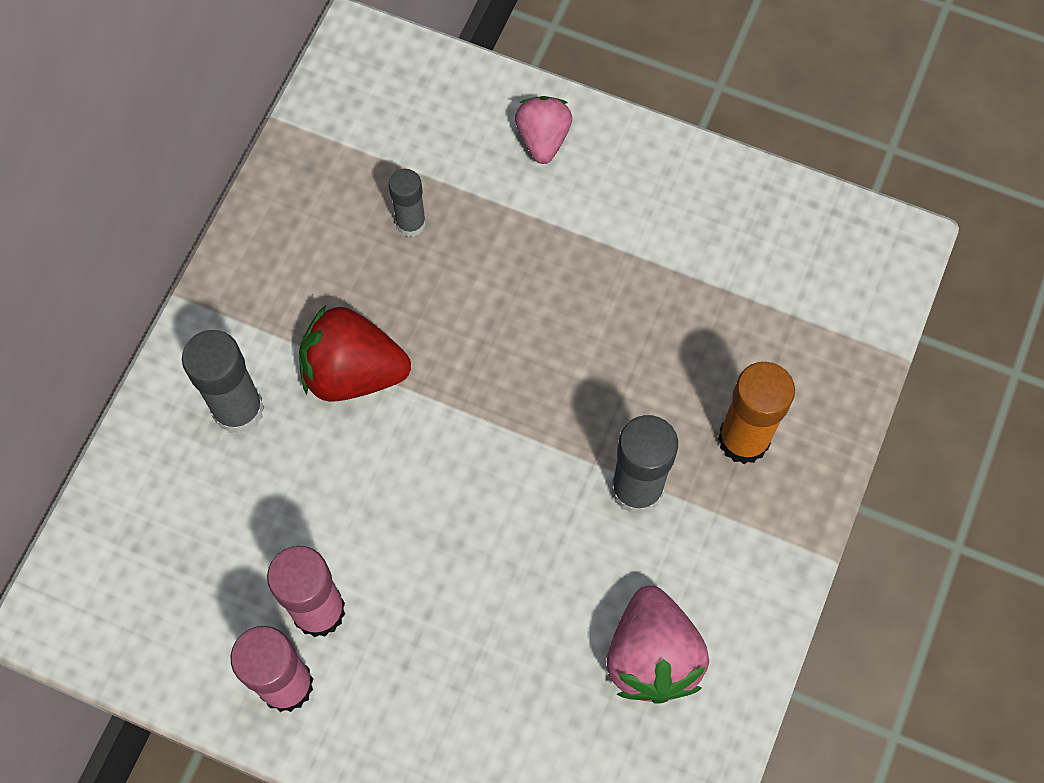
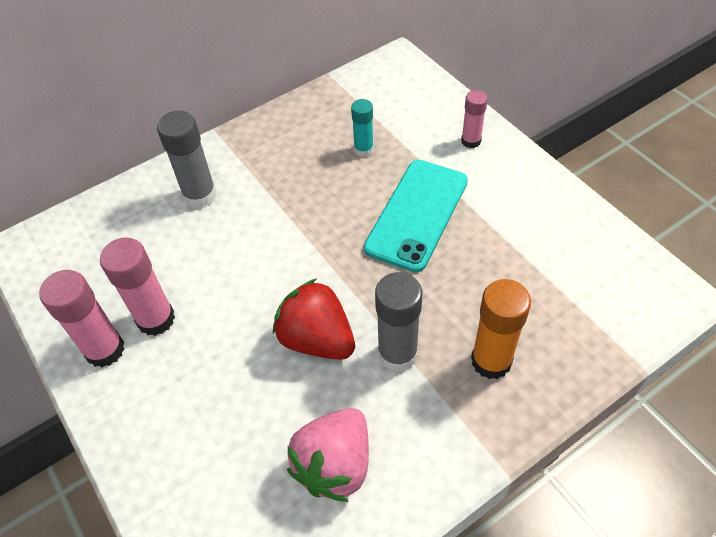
camera: 35 degrees right, 15 degrees down
(353, 372) = (275, 206): red strawberry -> red strawberry (317, 339)
(411, 223) = (363, 149): grey glue stick -> turquoise glue stick
(543, 139) = (471, 141): pink strawberry -> pink glue stick
(543, 288) = (417, 214): none -> turquoise phone

